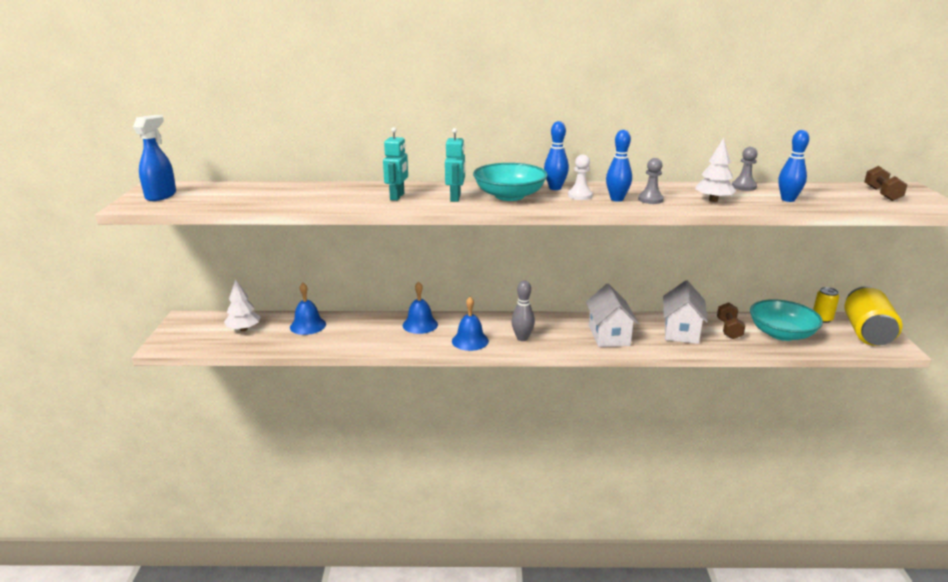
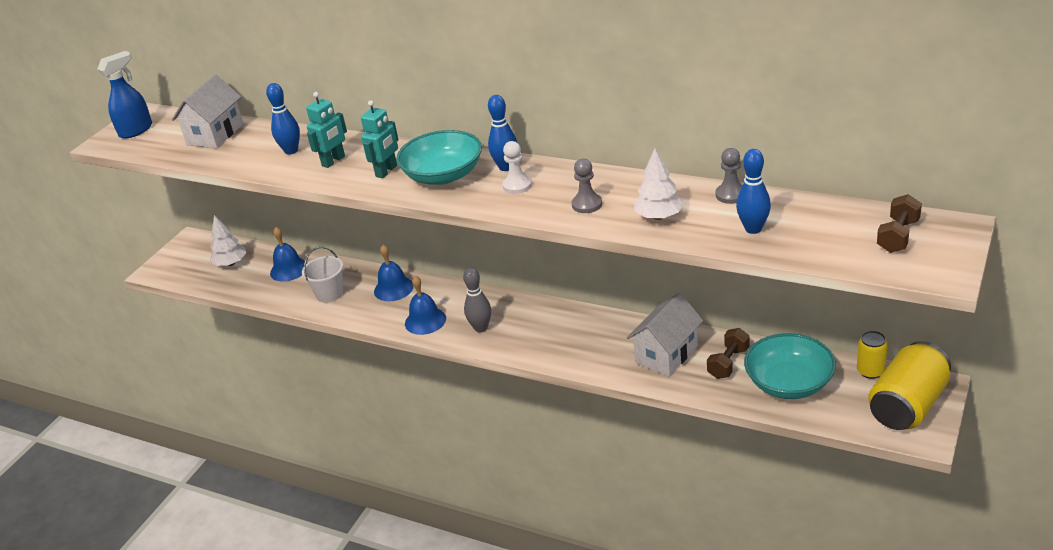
camera: 30 degrees right, 10 degrees up
(363, 336) = (329, 294): none -> white bucket
(609, 335) = (577, 343): white house -> white house (215, 134)
(617, 199) = (550, 198): blue bowling pin -> blue bowling pin (291, 151)

